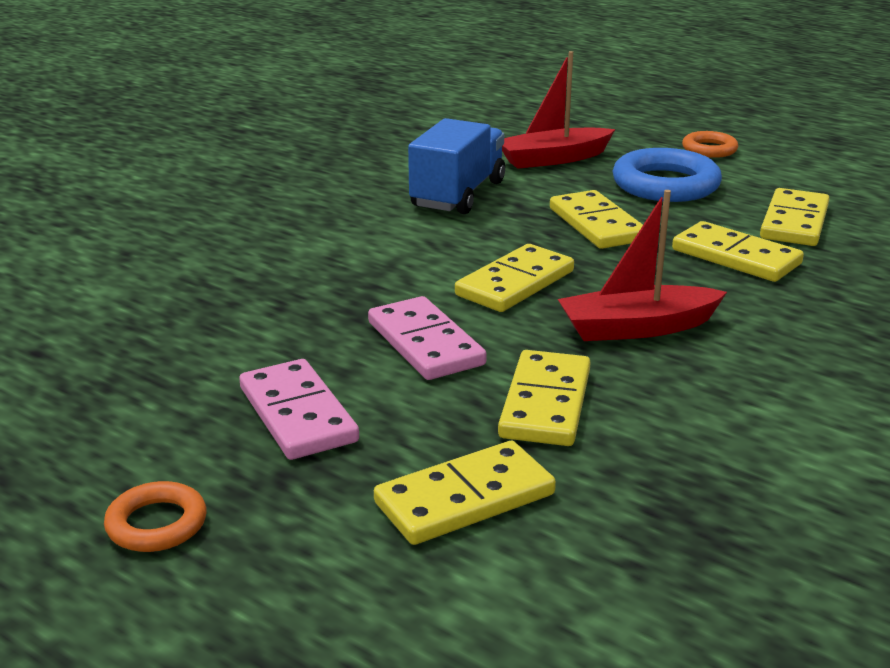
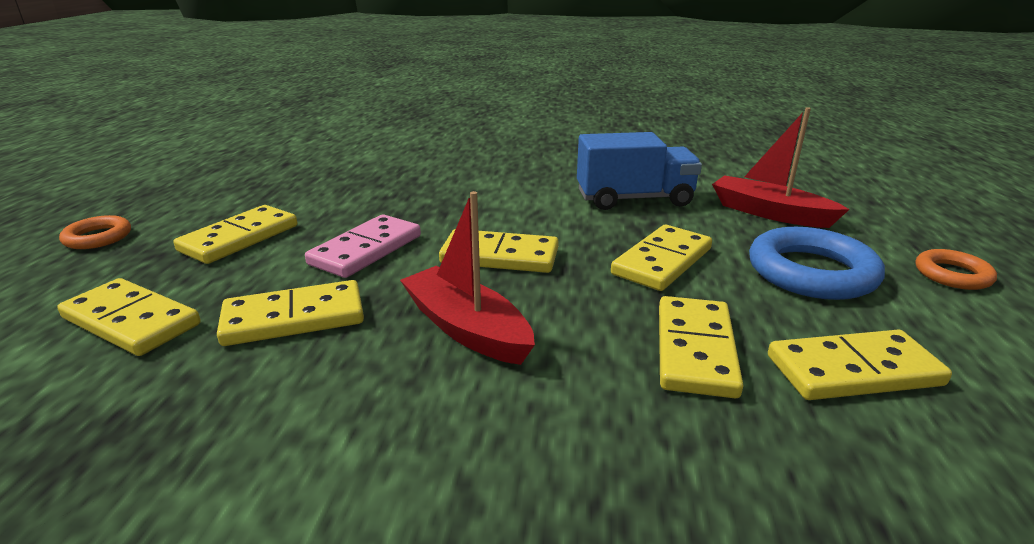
camera: 60 degrees right, 0 degrees up
(297, 414) = (239, 238): pink domino -> yellow domino

